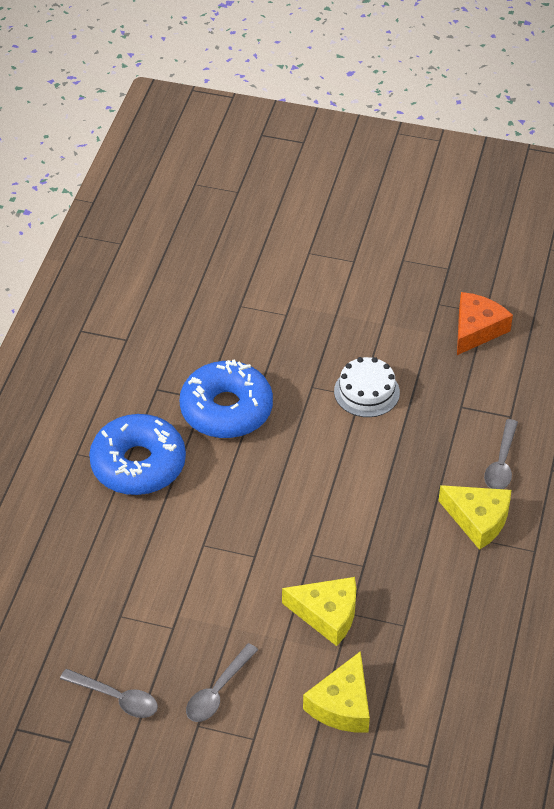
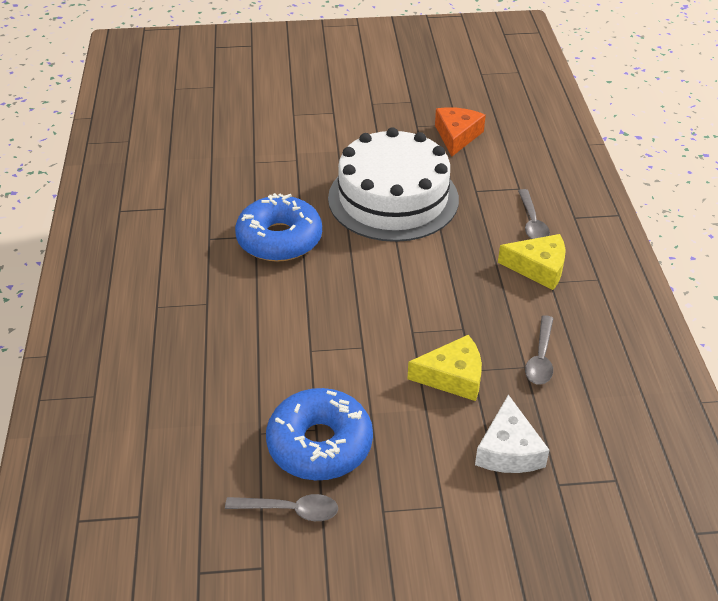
camera: 20 degrees left, 5 degrees down
(138, 464) = (219, 301): blue donut -> blue donut (320, 444)
(218, 691) = (387, 473): grey spoon -> grey spoon (540, 358)
(342, 705) = (508, 450): yellow cheese -> white cheese
(366, 392) = (393, 198): white cake -> white cake, size x2.22

